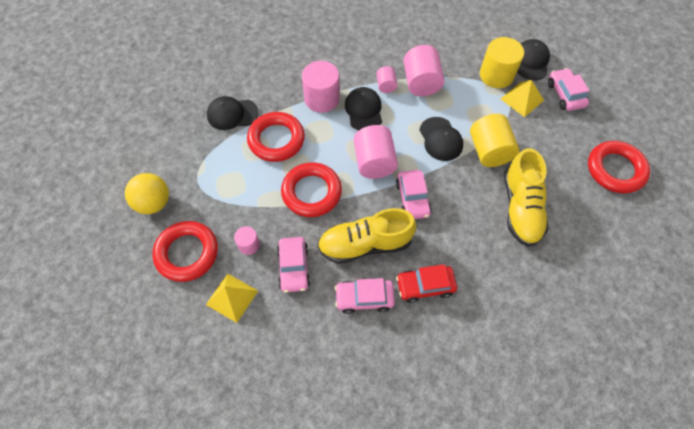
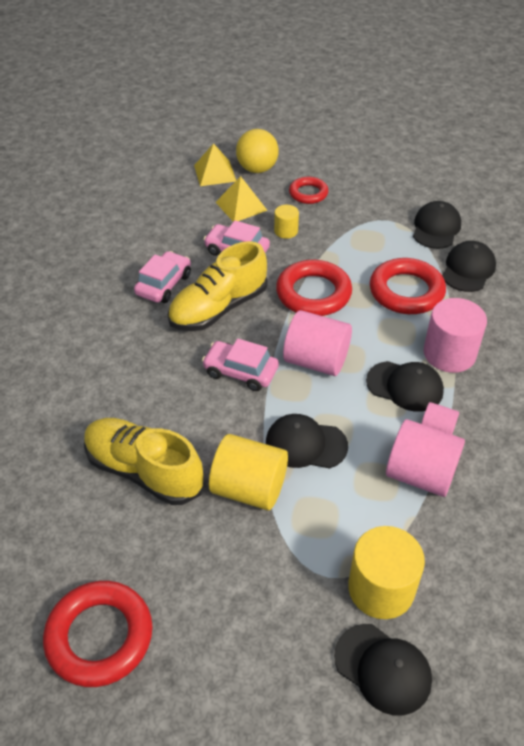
camera: 120 degrees right, 15 degrees down
(154, 203) = (380, 188): yellow ball -> yellow ball (257, 169)
(187, 253) = (308, 193): red ring -> red ring, size x0.59
(192, 147) = (436, 228): none -> black cap
(249, 245) = (286, 231): pink cylinder -> yellow cylinder
(365, 244) = (218, 308): yellow shoe -> yellow shoe turned 150 degrees counterclockwise
(425, 286) = (134, 332): red car -> none
(522, 99) = (310, 594): yellow pyramid -> yellow pyramid (215, 173)
(565, 94) = (279, 672): pink car -> none

